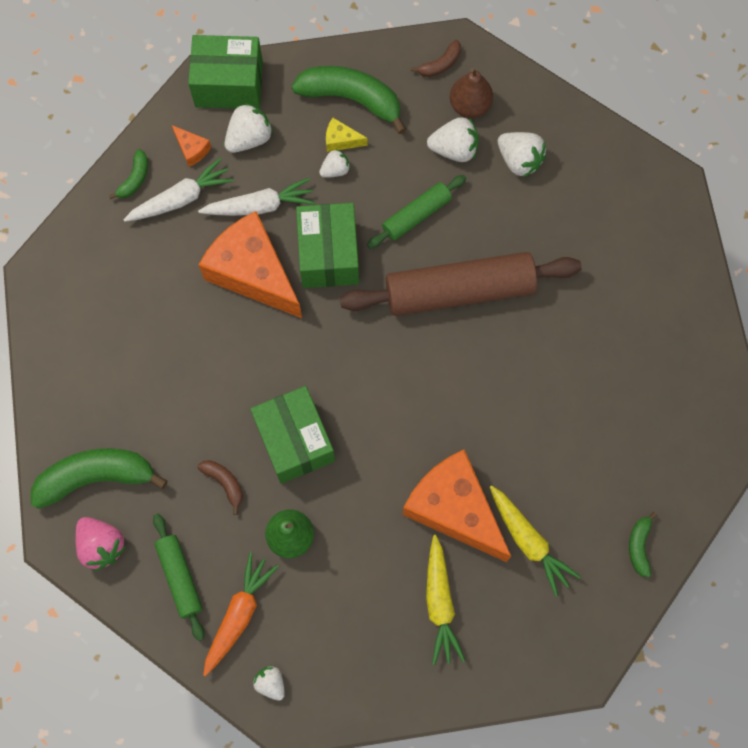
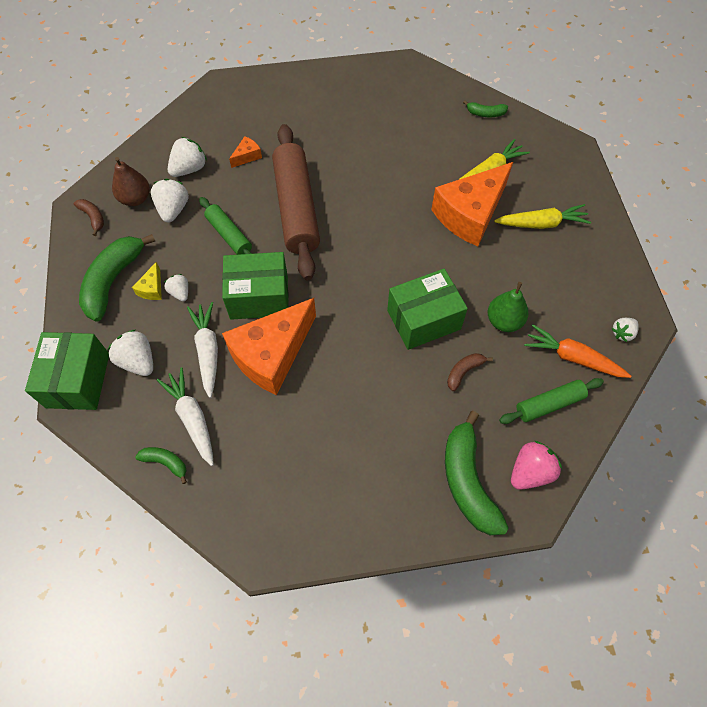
camera: 90 degrees left, 10 degrees down
(192, 149) = (142, 411): orange cheese -> orange cheese (247, 156)

